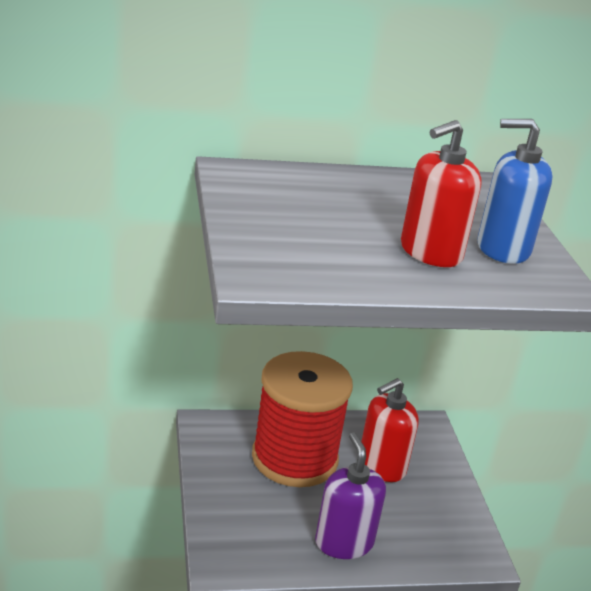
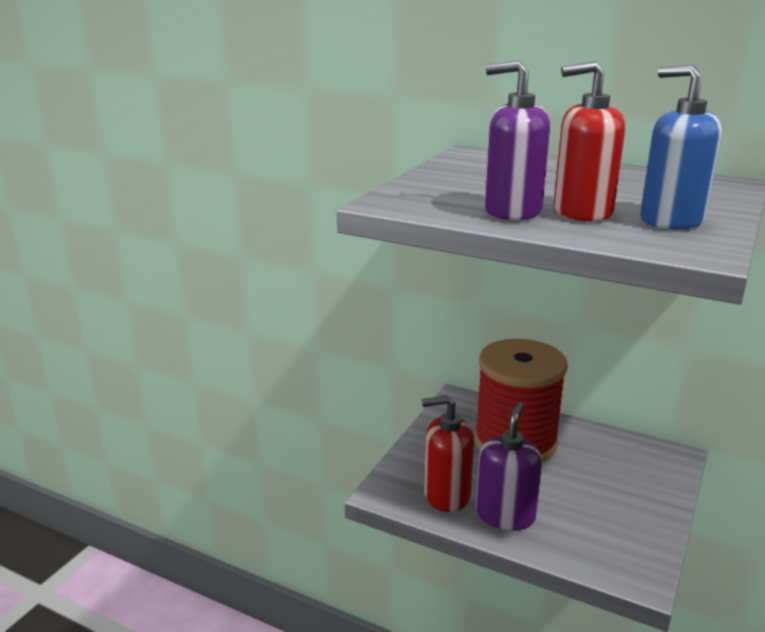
camera: 40 degrees right, 5 degrees down
(377, 265) = (512, 211): none -> purple soap dispenser
(381, 466) = (595, 472): red soap dispenser -> red soap dispenser (446, 495)

